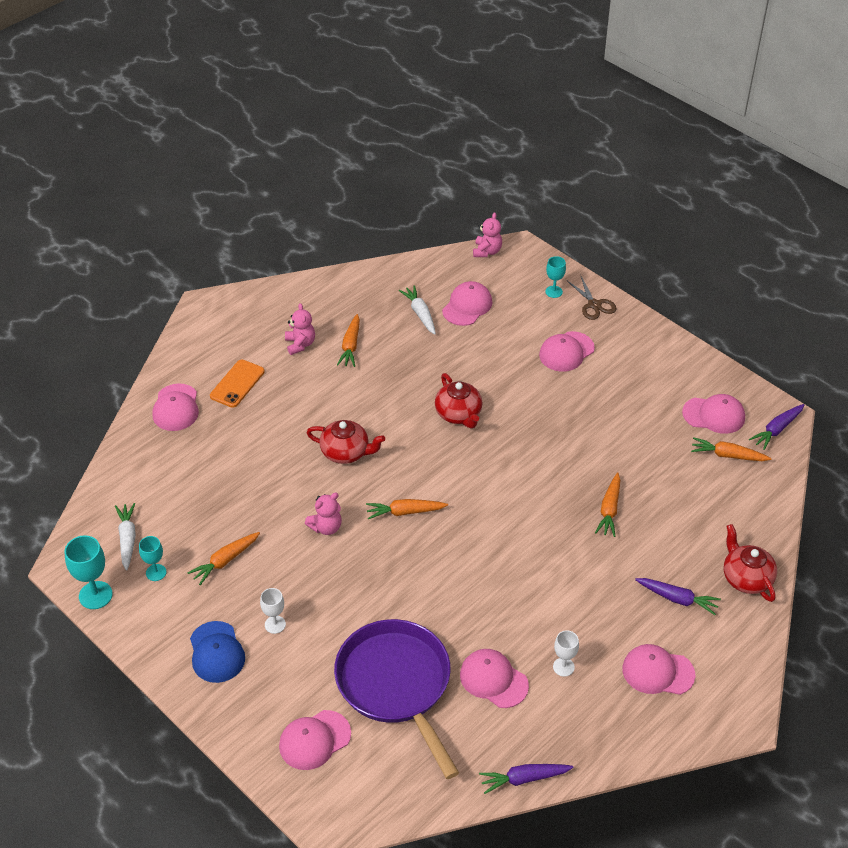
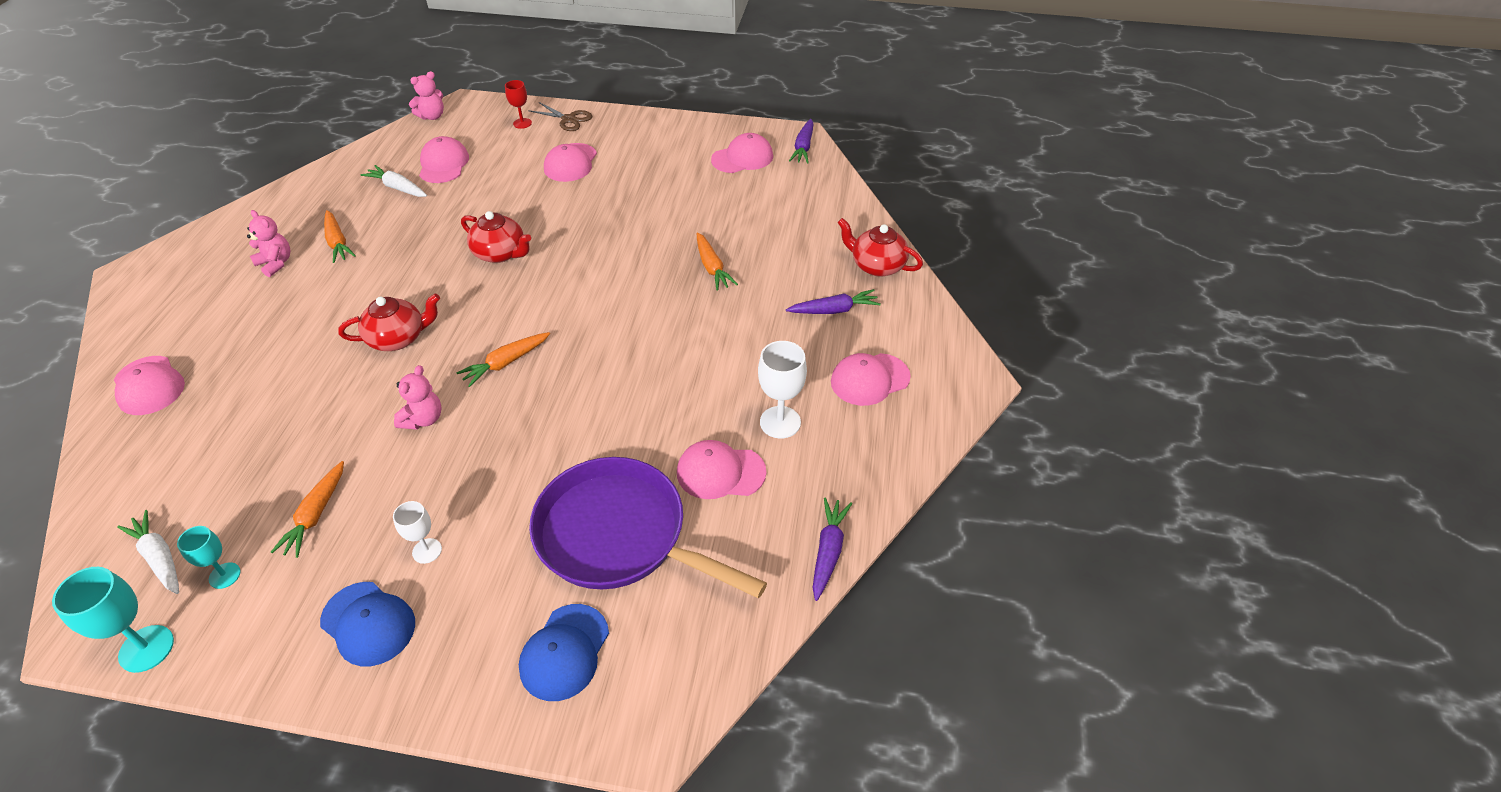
camera: 35 degrees left, 0 degrees up
(237, 384) = (218, 329): orange phone -> none
(314, 740) = (564, 652): pink cap -> blue cap
(487, 251) = (432, 116): pink teddy bear -> pink teddy bear turned 75 degrees clockwise
(524, 779) = (828, 551): purple carrot -> purple carrot turned 150 degrees clockwise
(554, 292) = (522, 123): turquoise goblet -> red goblet
(563, 667) = (780, 422): white goblet -> white goblet, size x1.61
(728, 455) = (780, 182): orange carrot -> none

